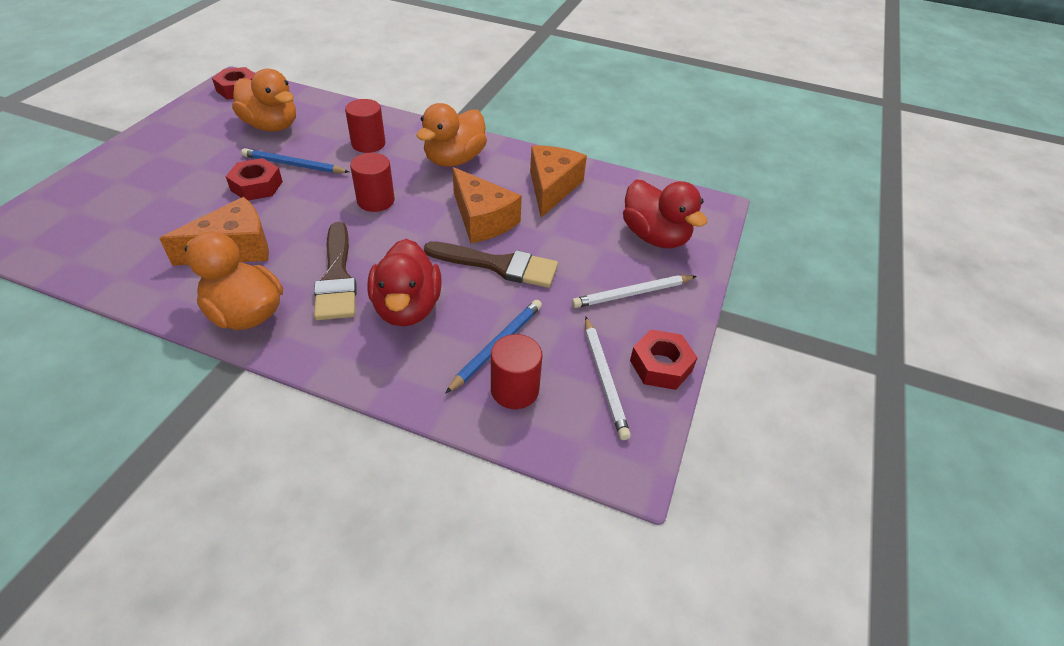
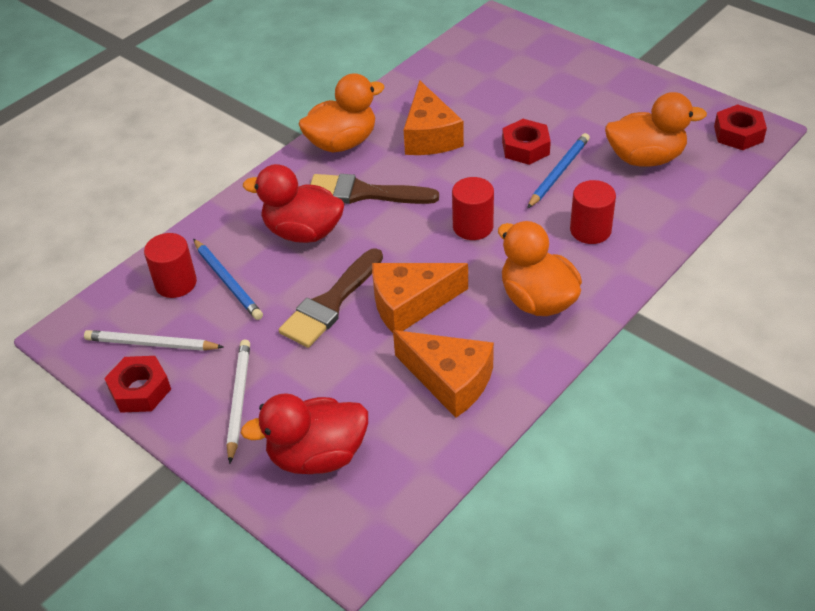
camera: 115 degrees right, 0 degrees up
(271, 126) = (645, 158): orange duck -> orange duck turned 150 degrees counterclockwise

